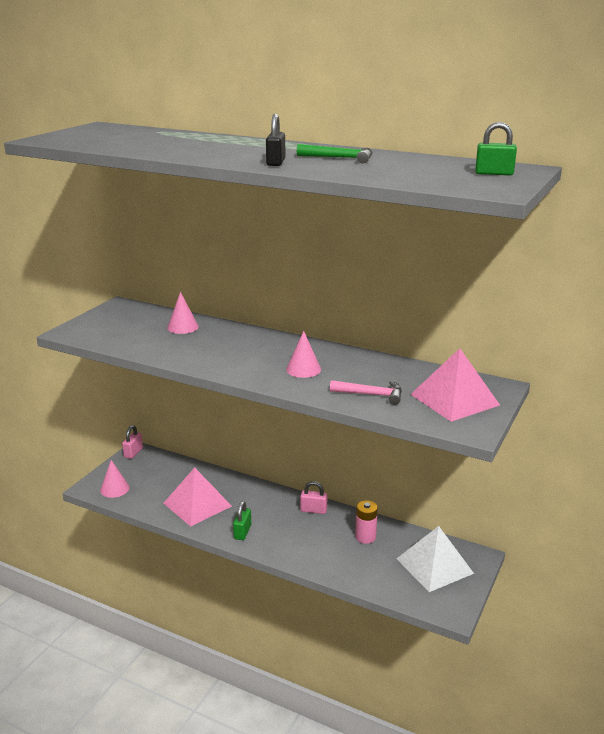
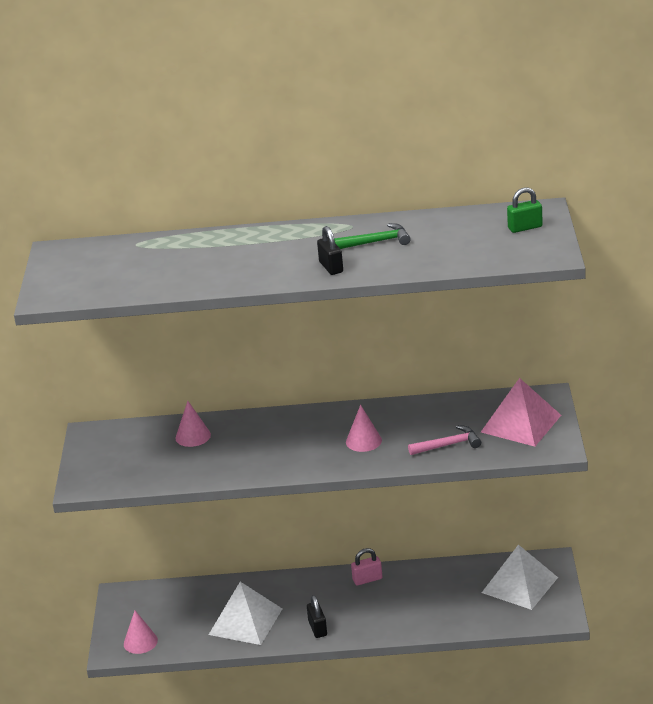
camera: 25 degrees left, 5 degrees up
(133, 453) = (117, 597): pink padlock -> none
(197, 504) = (245, 621): pink pyramid -> white pyramid
(242, 532) = (317, 628): green padlock -> black padlock
(365, 537) = (438, 584): pink battery -> none

